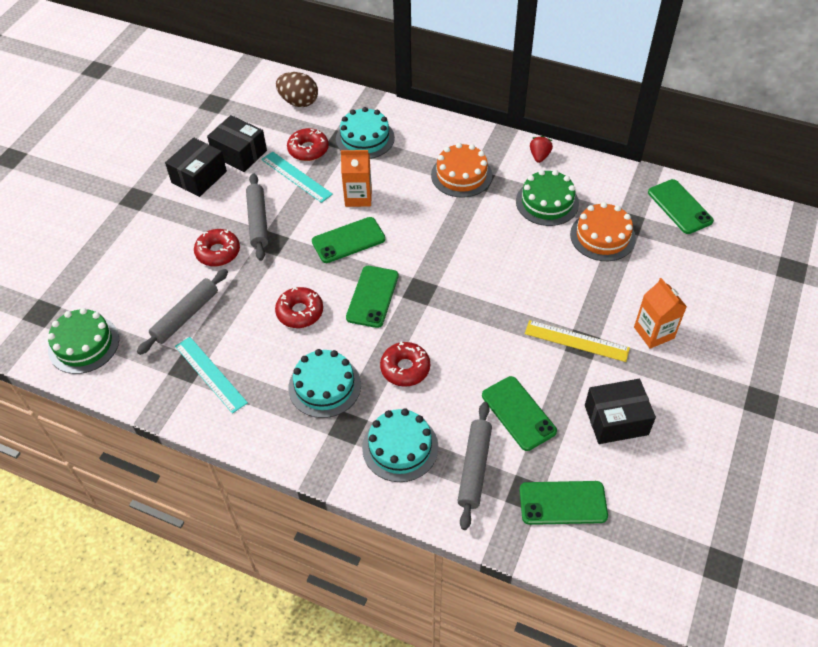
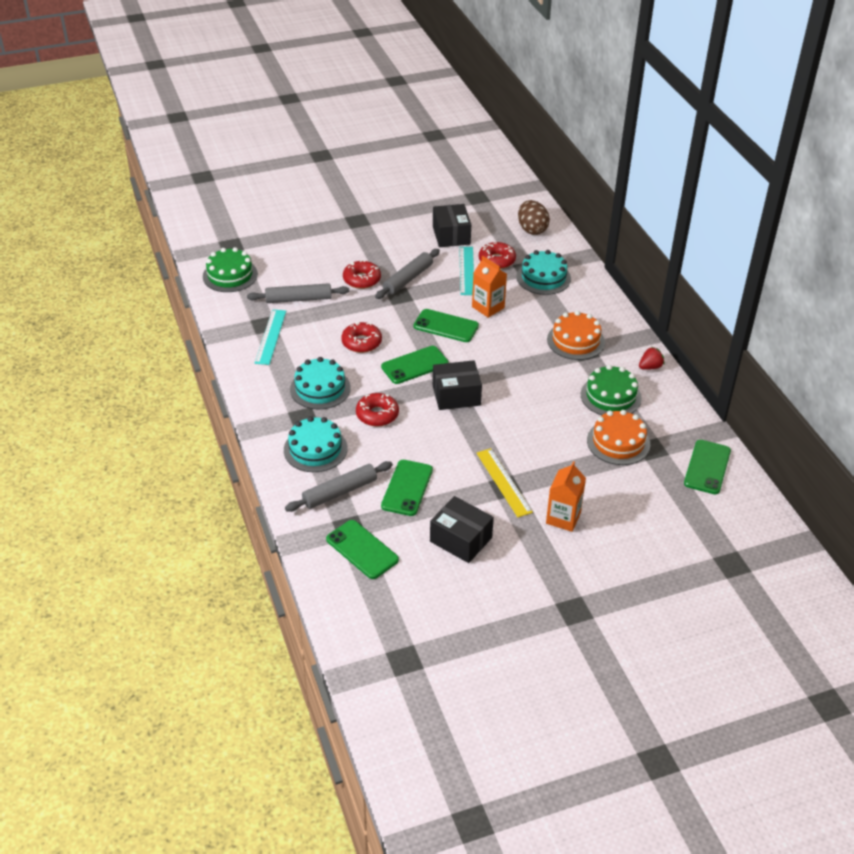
camera: 45 degrees right, 10 degrees down
(199, 177) = (409, 233): black box -> black box (456, 395)

